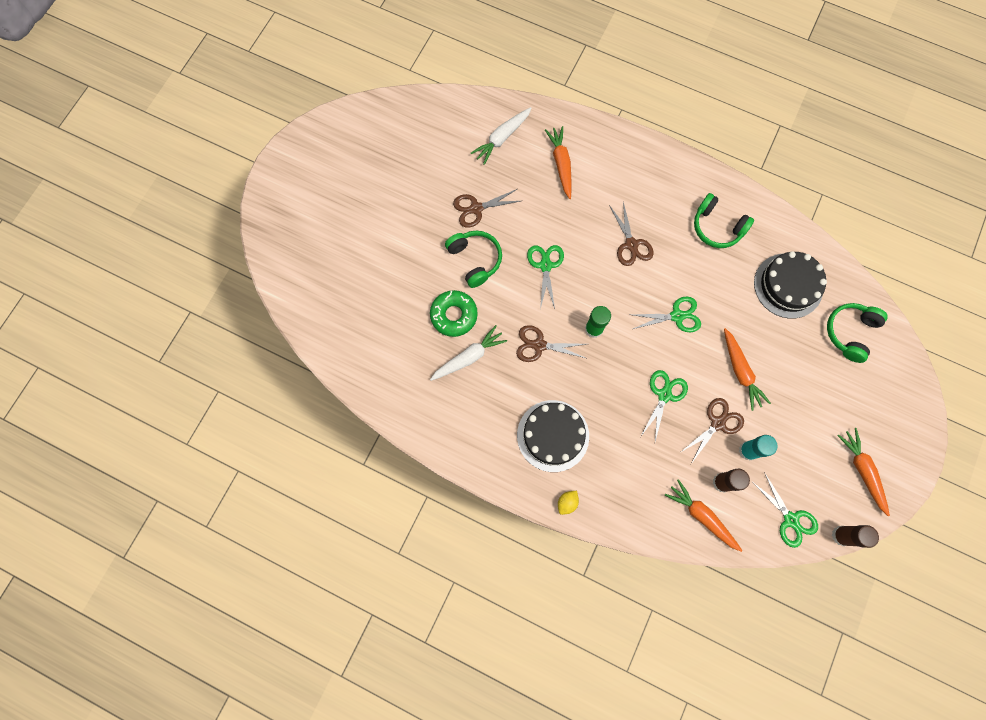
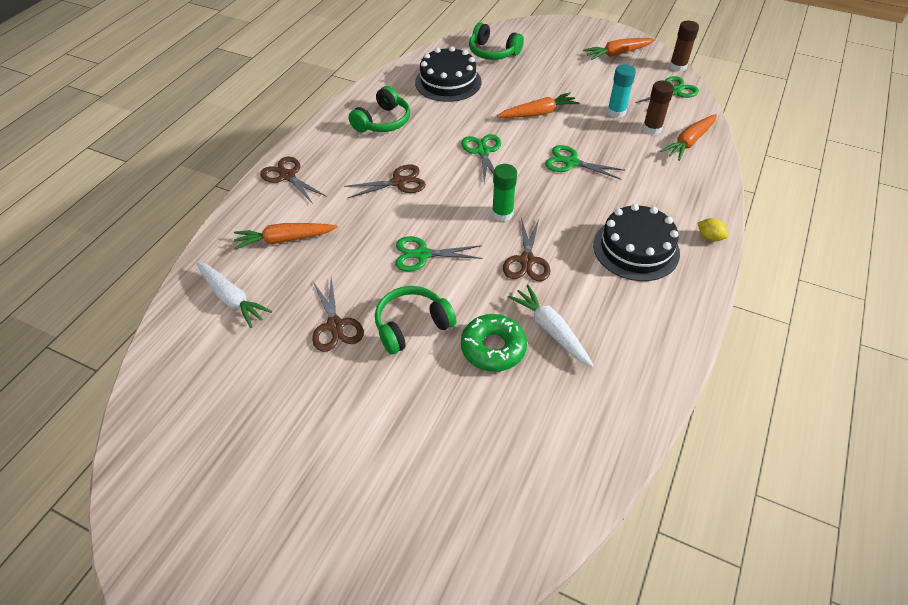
camera: 90 degrees left, 25 degrees down
(717, 423) = (593, 129): brown scissors -> brown scissors (287, 176)

